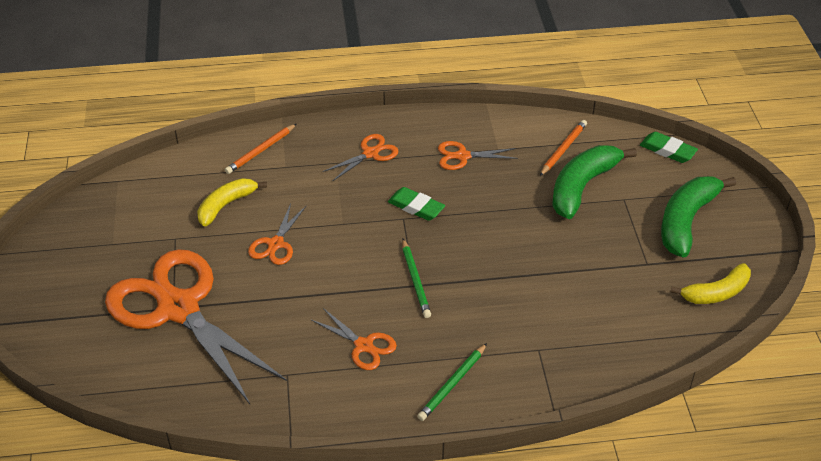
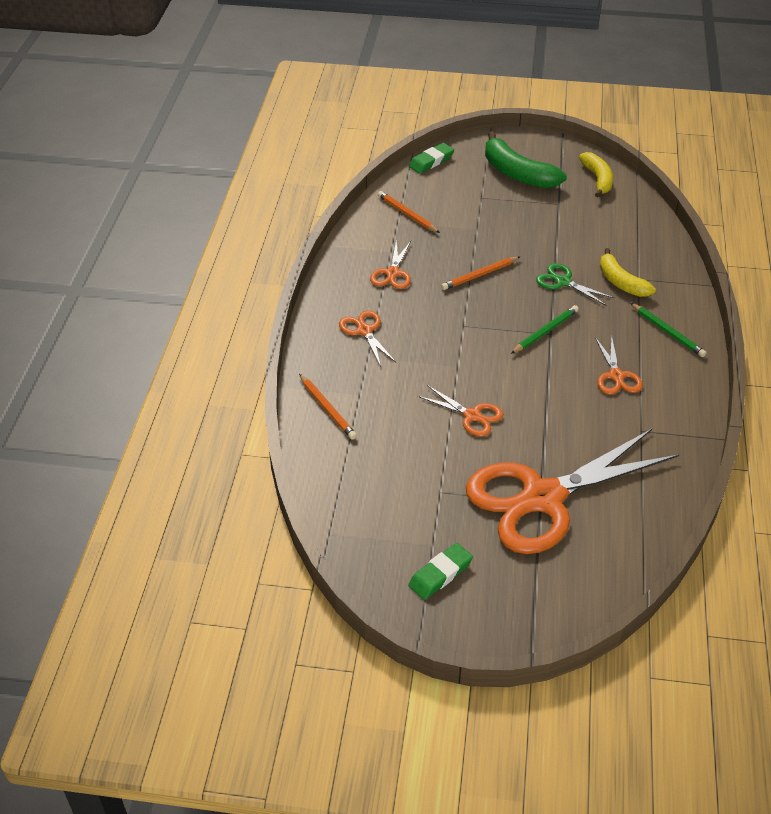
camera: 75 degrees left, 0 degrees up
(226, 205) = (403, 445): yellow banana -> yellow banana (621, 282)
(364, 346) = (616, 376): orange scissors -> orange scissors turned 120 degrees clockwise
(415, 280) = (545, 331): green pencil -> green pencil turned 45 degrees counterclockwise
(416, 207) = (451, 314): green eraser -> green eraser (440, 574)
(487, 218) = (479, 275): none -> orange pencil
(504, 284) = (563, 282): none -> green scissors
(582, 187) = (459, 215): green banana -> none

